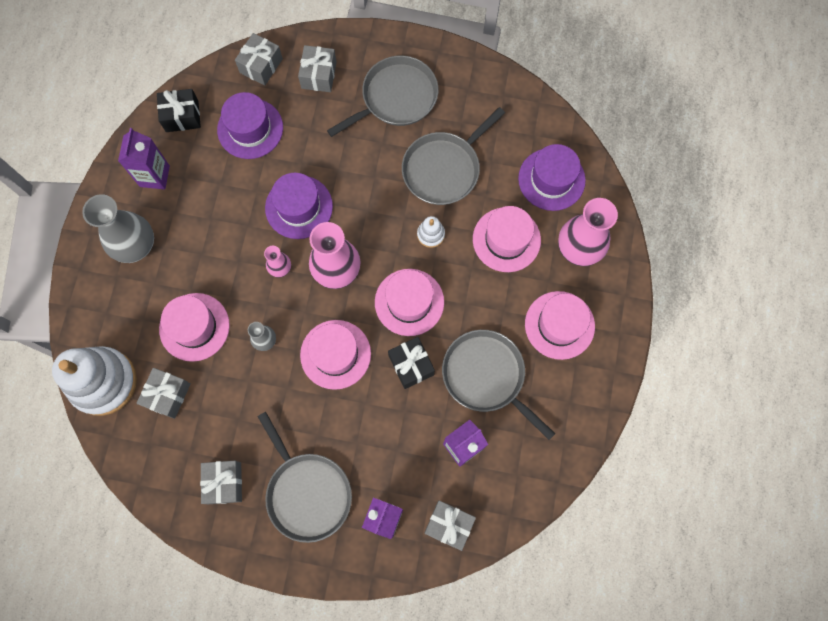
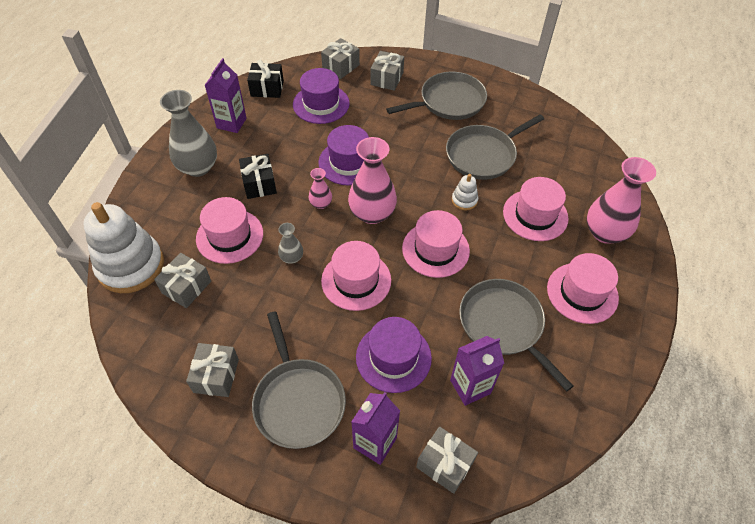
camera: 10 degrees right, 20 degrees down
(411, 365) = (428, 302): black gift -> black gift (259, 184)
(551, 179) = (581, 177): purple hat -> purple hat (393, 357)

